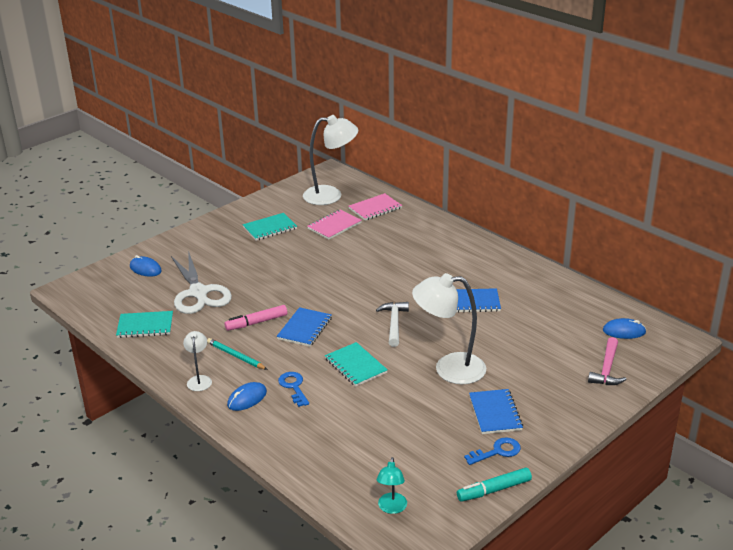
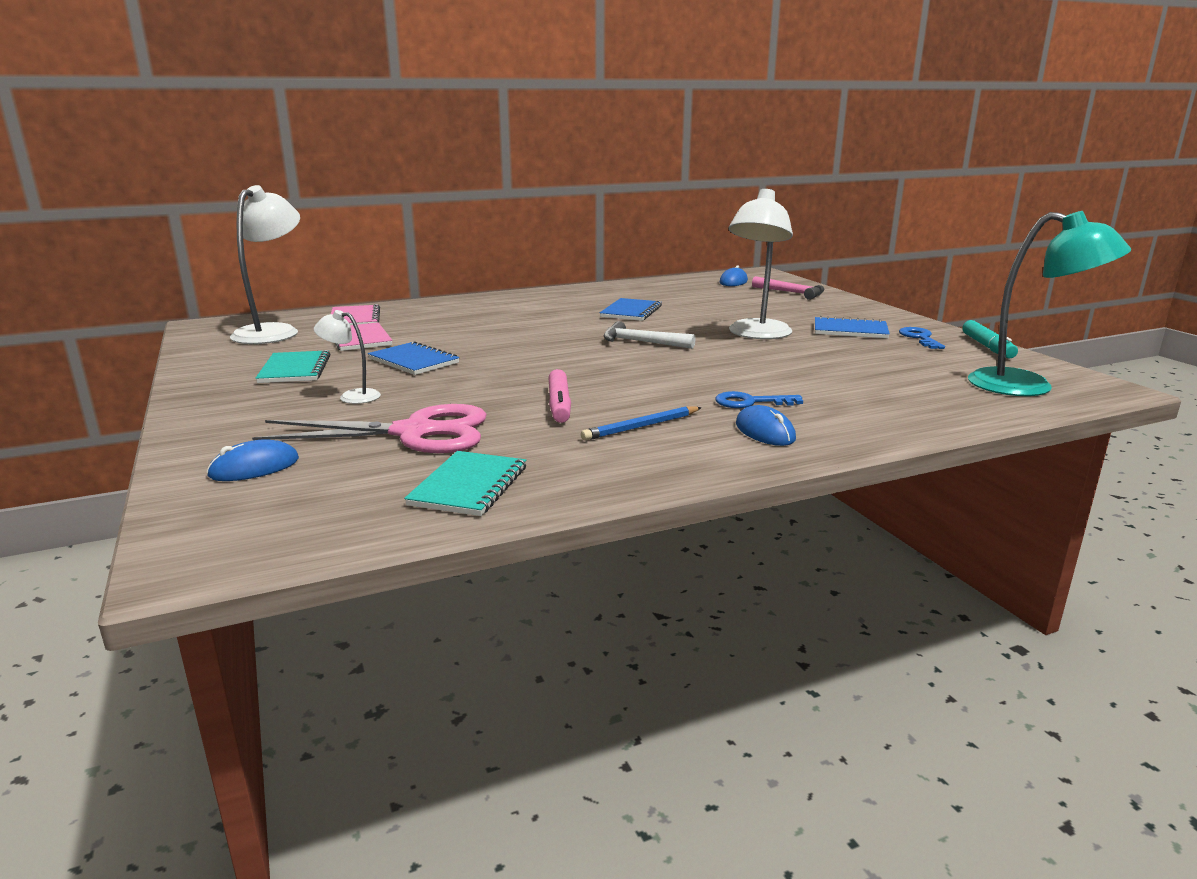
camera: 70 degrees left, 10 degrees down
(199, 293) = (415, 433): white scissors -> pink scissors
(199, 380) = (690, 458): white lamp -> white lamp (352, 396)
(236, 356) = (641, 426): turquoise pencil -> blue pencil
(304, 328) = (607, 381): blue notebook -> blue notebook (413, 361)
(355, 366) = (721, 368): turquoise notebook -> none
(391, 508) = (1028, 386): turquoise lamp -> turquoise lamp, size x2.03

